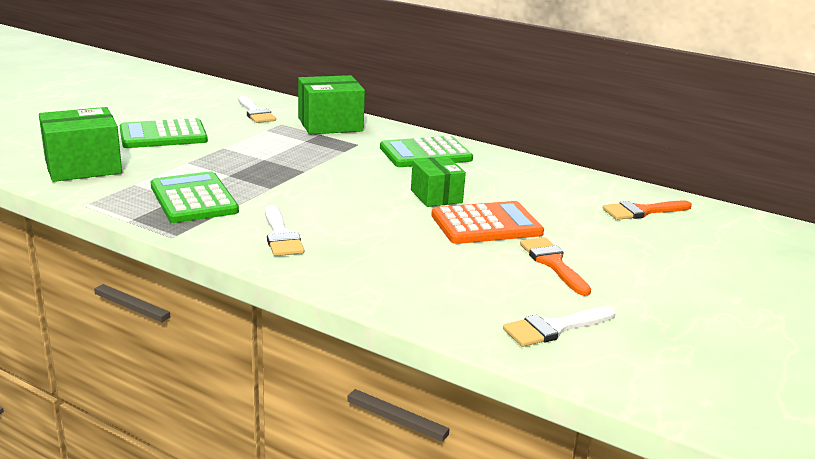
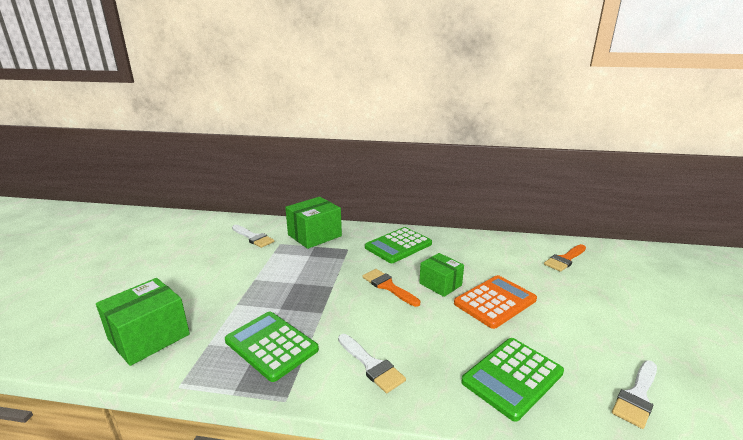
camera: 20 degrees left, 0 degrees up
(163, 135) = (197, 280): green calculator -> green calculator (512, 377)
(553, 263) = (568, 326): orange brush -> orange brush (388, 286)

